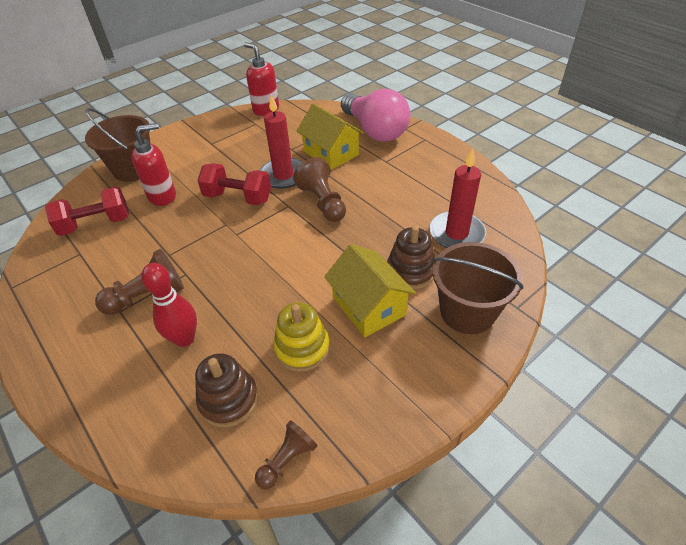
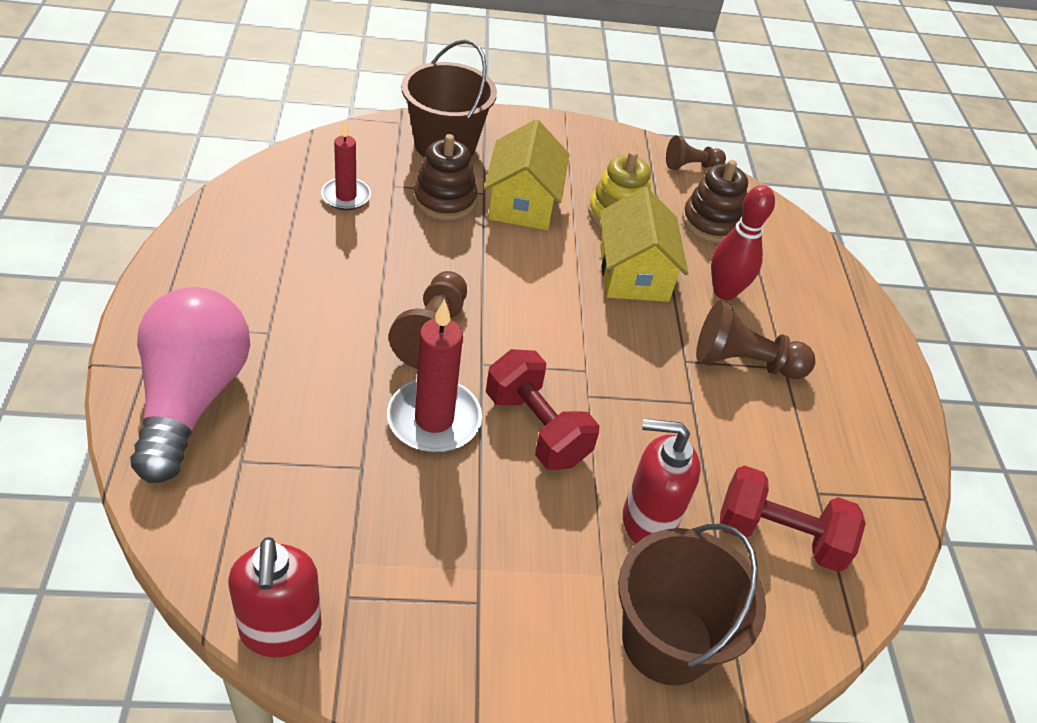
camera: 150 degrees left, 0 degrees up
(331, 153) = (317, 407): yellow house -> yellow house (634, 273)
(456, 233) = (346, 196): red candle -> red candle, size x0.63

